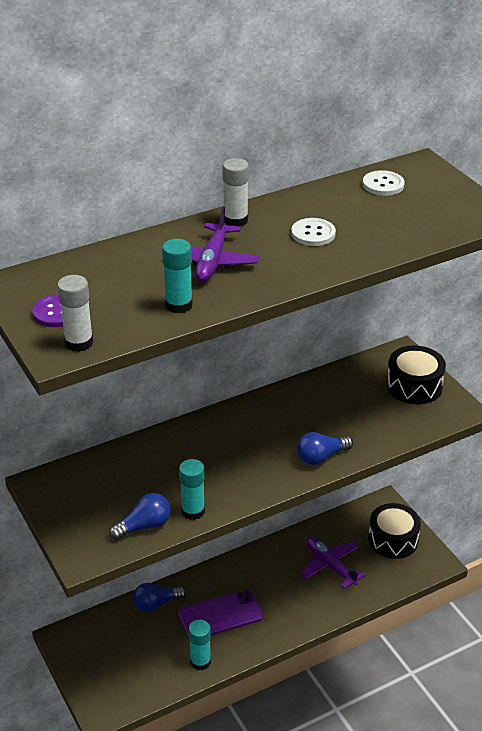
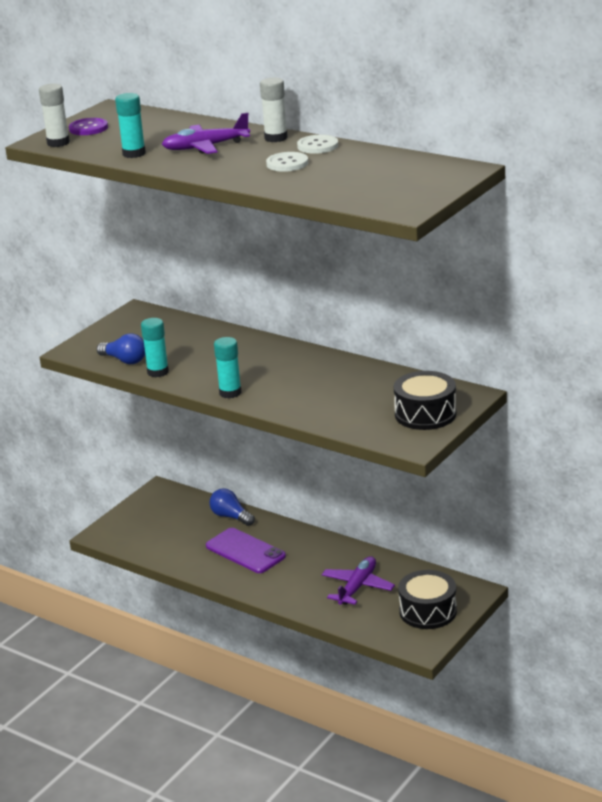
camera: 65 degrees right, 10 degrees down
(200, 662) = (186, 559): turquoise glue stick -> turquoise glue stick (230, 393)
(321, 457) = (275, 401): blue light bulb -> none
(383, 185) = (404, 165): white button -> white button (317, 146)

